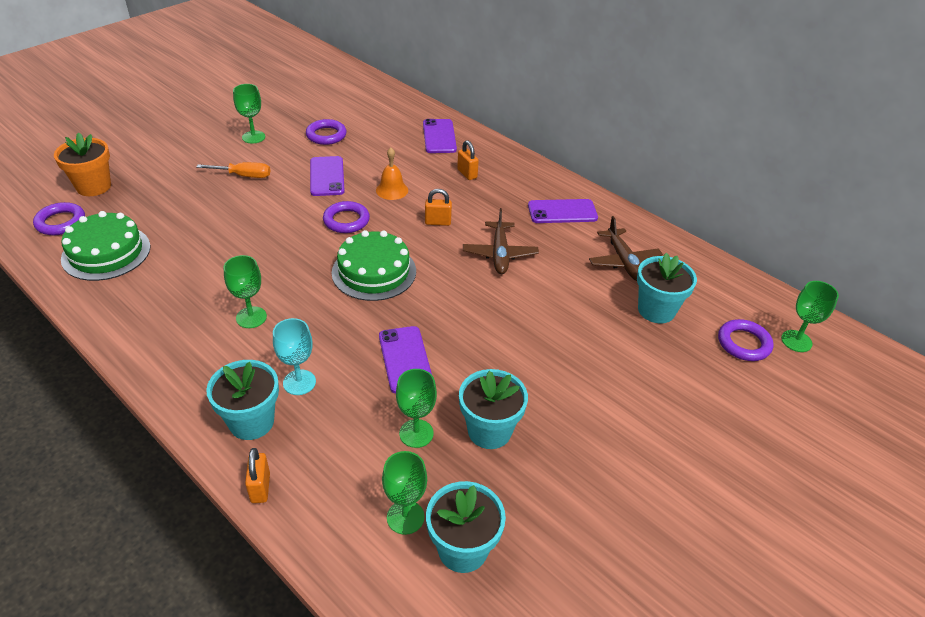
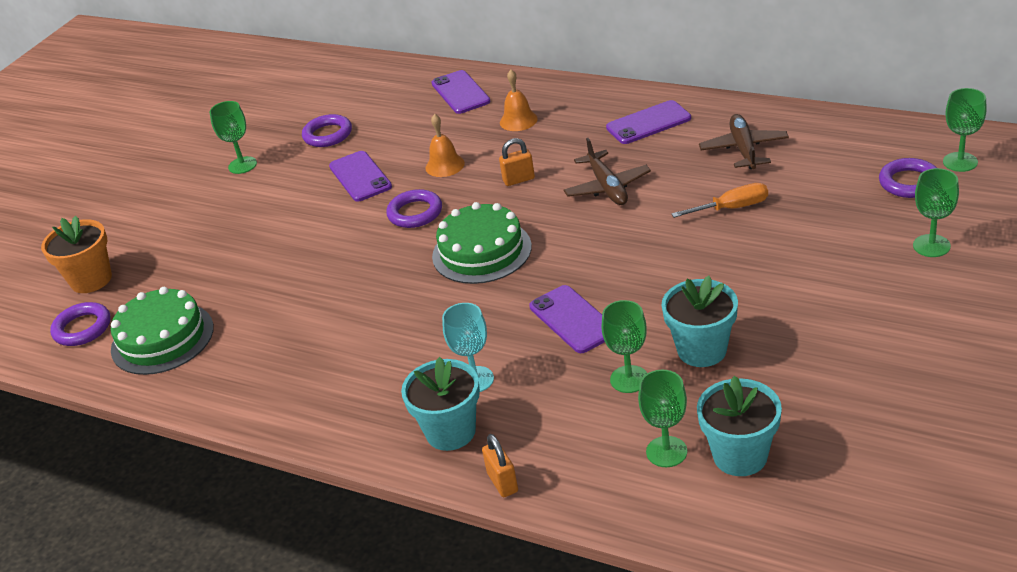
camera: 10 degrees left, 5 degrees down
(243, 176) = (262, 209): orange screwdriver -> orange screwdriver (731, 208)
(251, 317) = (378, 341): green goblet -> green goblet (931, 246)
(467, 174) = (518, 120): orange padlock -> orange bell
(623, 262) = (744, 149): brown plane -> brown plane turned 150 degrees counterclockwise
(656, 310) = (804, 183): turquoise flower pot -> none

